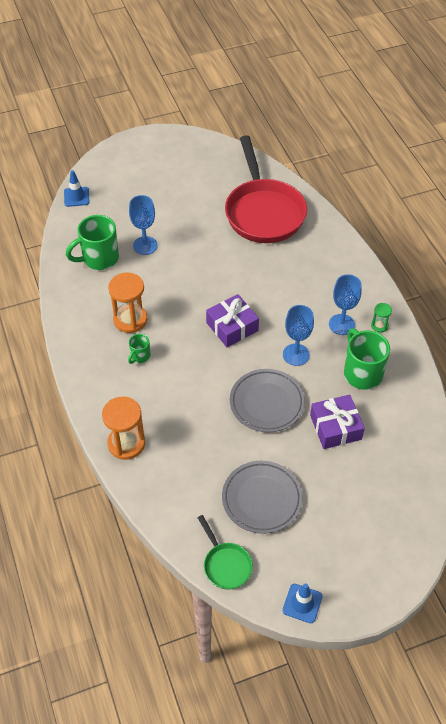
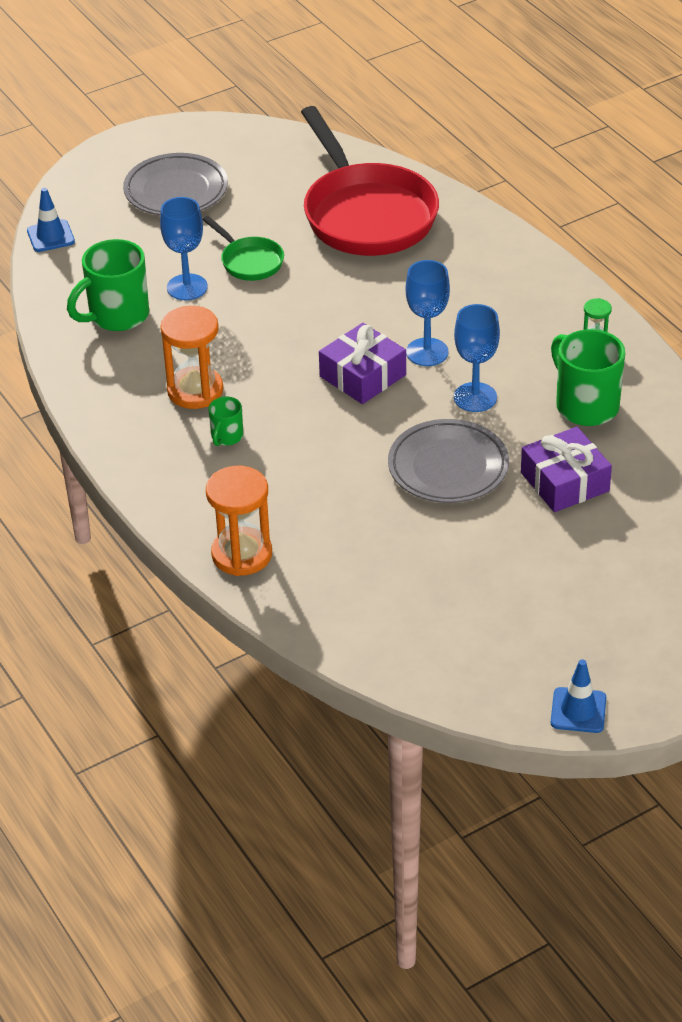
camera: 10 degrees left, 10 degrees down
(225, 564) = (446, 682): green pan -> green pan (249, 261)
(262, 499) = (477, 591): grey plate -> grey plate (176, 191)
(341, 324) = (535, 347): blue goblet -> blue goblet (427, 352)

